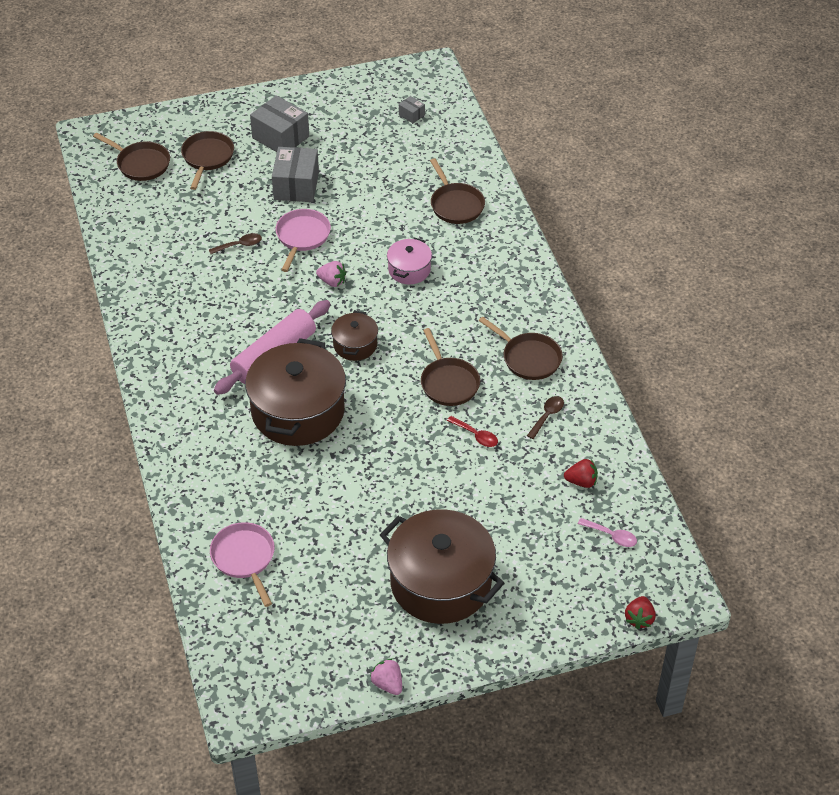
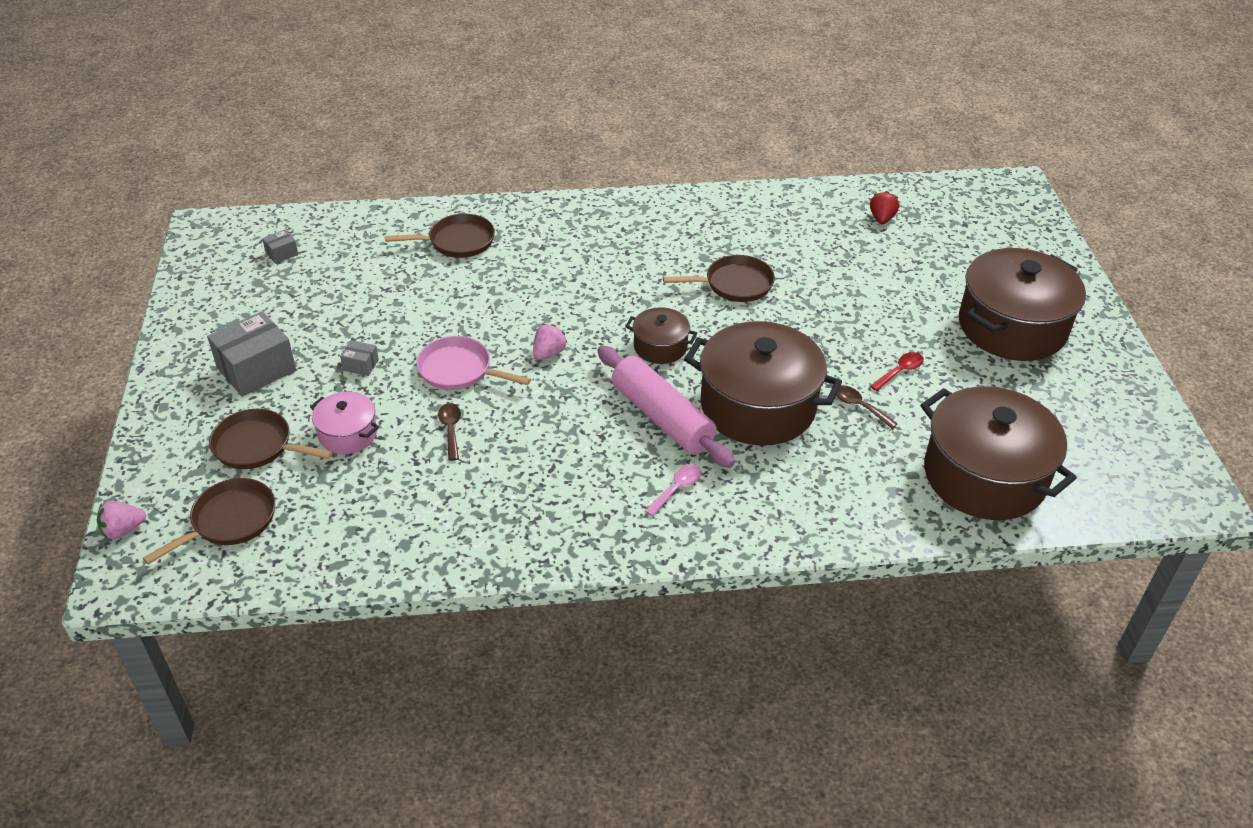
camera: 80 degrees left, 5 degrees down
(244, 558) = (984, 476): pink pan -> brown pot
(296, 186) = (361, 365): grey box -> grey box, size x0.46
(387, 684) = (1145, 380): pink strawberry -> pink strawberry (123, 530)
(409, 270) = (550, 290): pink pot -> pink pot (348, 434)
(476, 435) = (813, 276): red spoon -> red spoon (900, 372)
(528, 358) = (710, 226): brown pan -> none
(547, 416) = (793, 226): brown spoon -> brown spoon (859, 406)
(611, 536) = (950, 212): pink spoon -> pink spoon (677, 489)
(639, 619) = (1046, 212): red strawberry -> none

